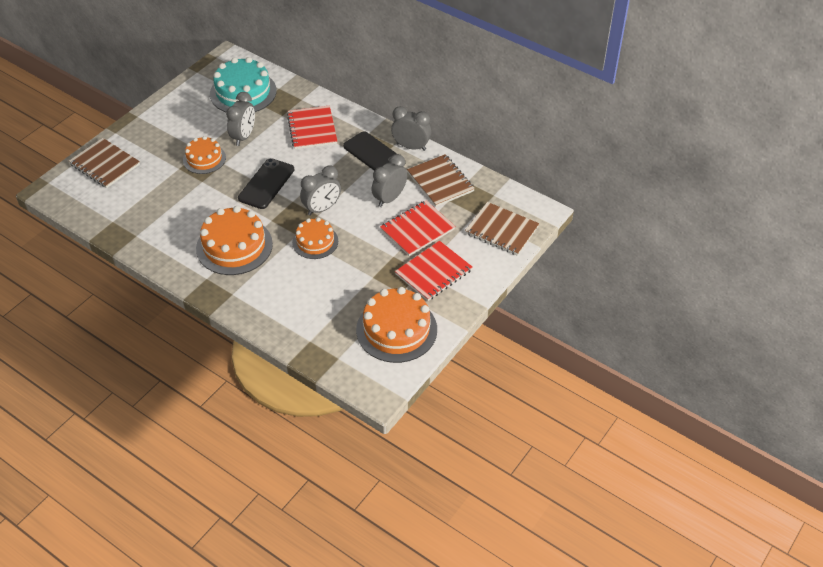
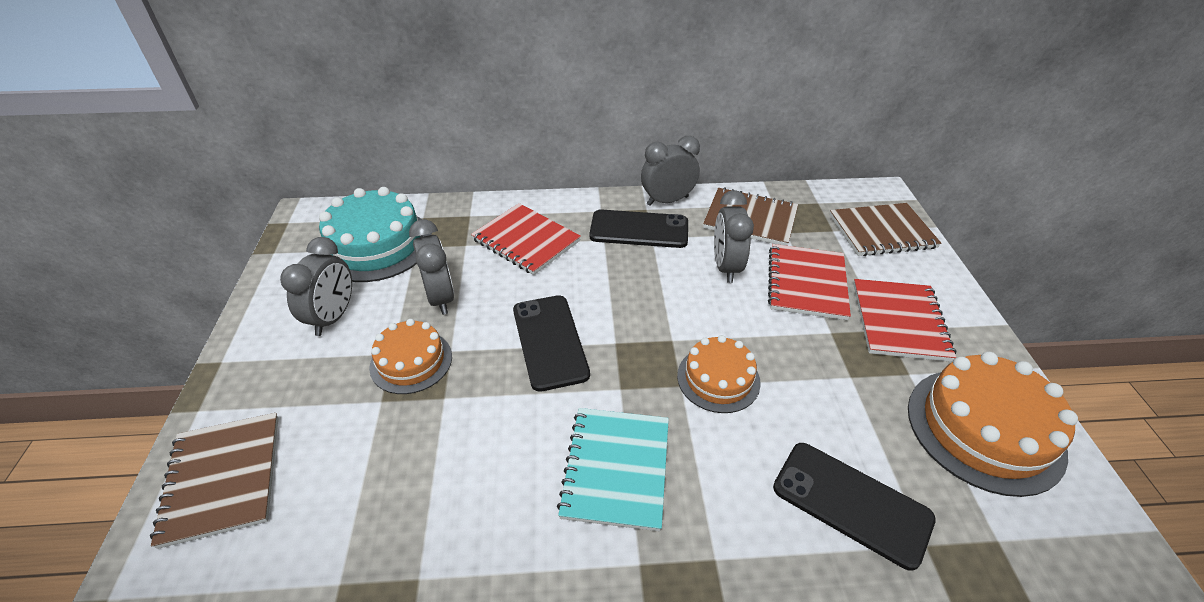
camera: 40 degrees left, 5 degrees down
(105, 164) = (223, 479): brown notebook -> brown notebook turned 75 degrees clockwise
(234, 246) = (616, 468): orange cake -> turquoise notebook
(302, 312) = (851, 503): none -> black phone
(322, 208) = (666, 328): grey clock -> grey clock (333, 317)

